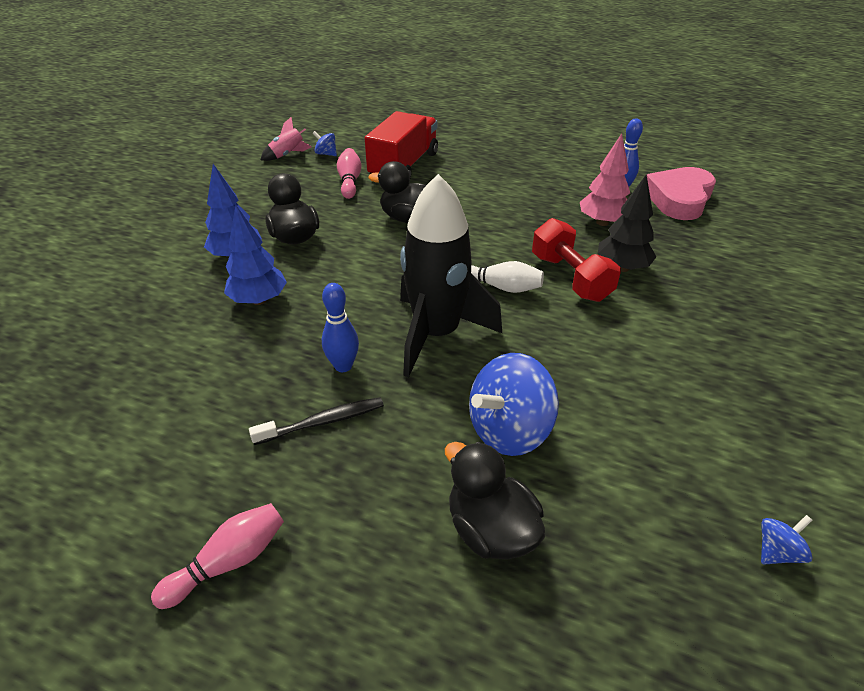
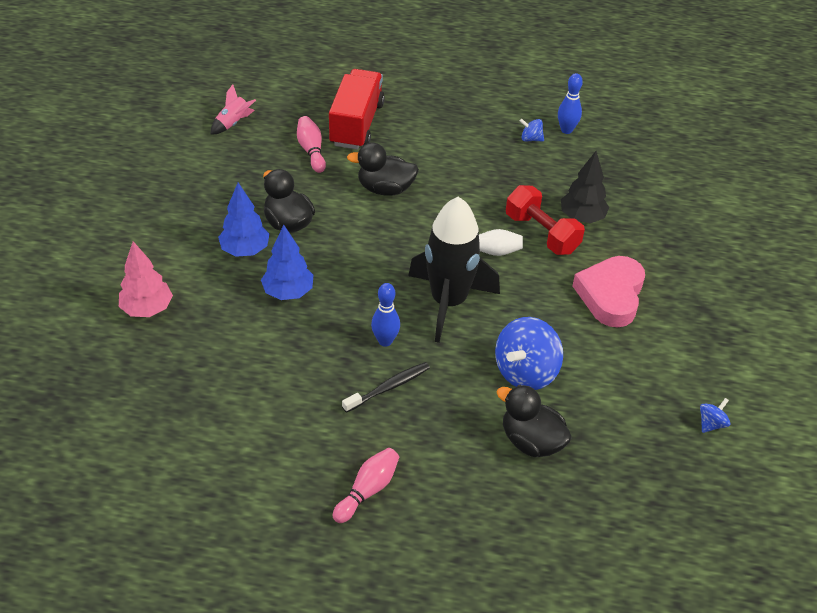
camera: 15 degrees left, 5 degrees up
(326, 154) = (272, 117): blue spinning top -> blue spinning top (531, 139)
(602, 222) = (557, 171): pink tree -> pink tree (147, 309)
(679, 199) = (619, 135): pink heart -> pink heart (610, 295)

